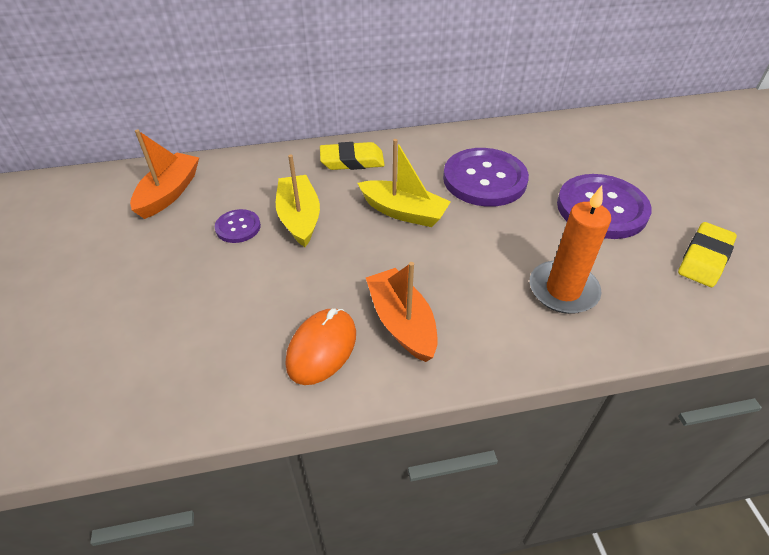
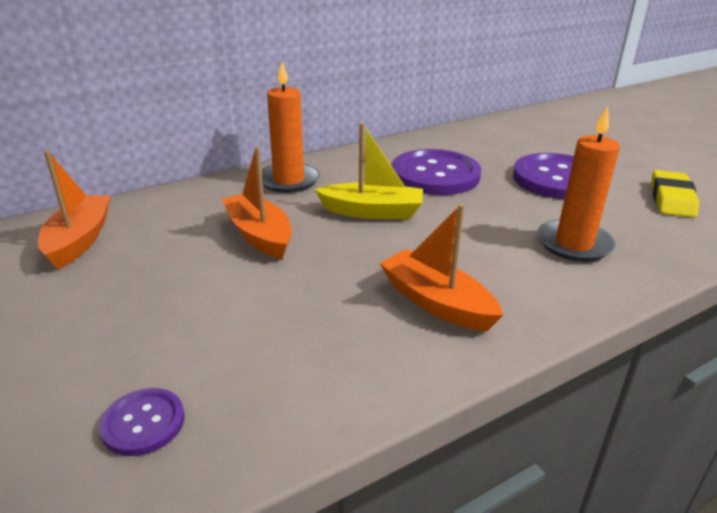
camera: 20 degrees left, 15 degrees down
(238, 227) = (189, 256): purple button -> purple button (143, 423)
(299, 218) = (259, 235): yellow boat -> orange boat
(322, 348) = (362, 346): orange mouse -> none
(352, 161) = (288, 180): yellow eraser -> orange candle

